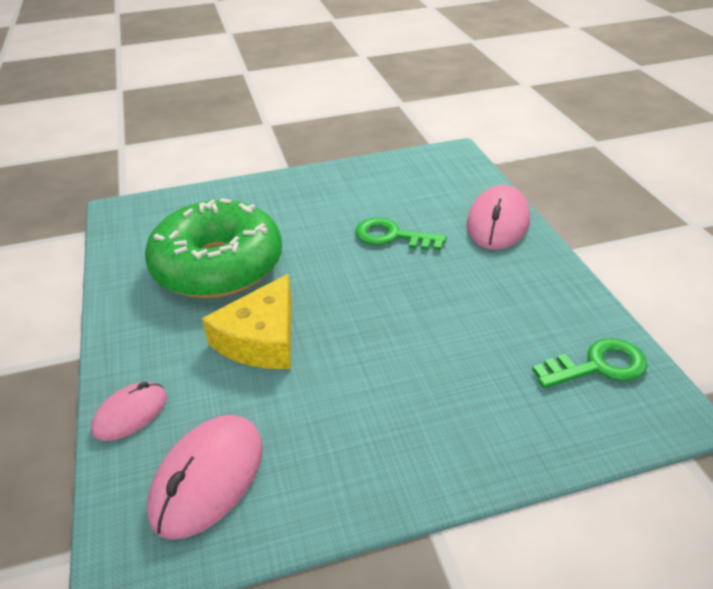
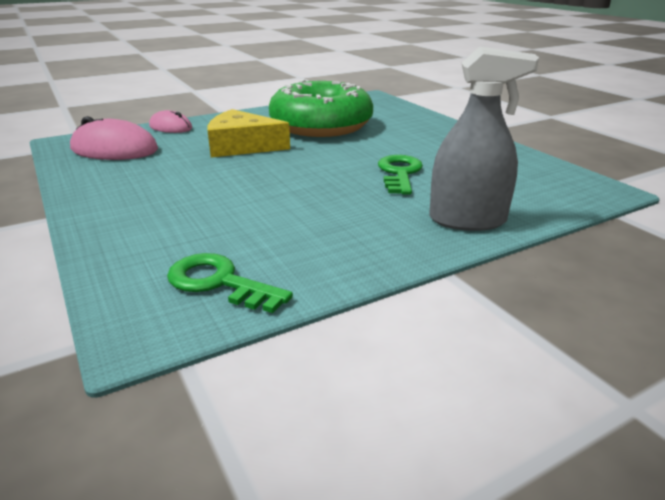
camera: 75 degrees right, 10 degrees down
(498, 223) = (467, 220): pink mouse -> grey spray bottle
(597, 366) = (219, 283): green key -> green key turned 150 degrees clockwise

